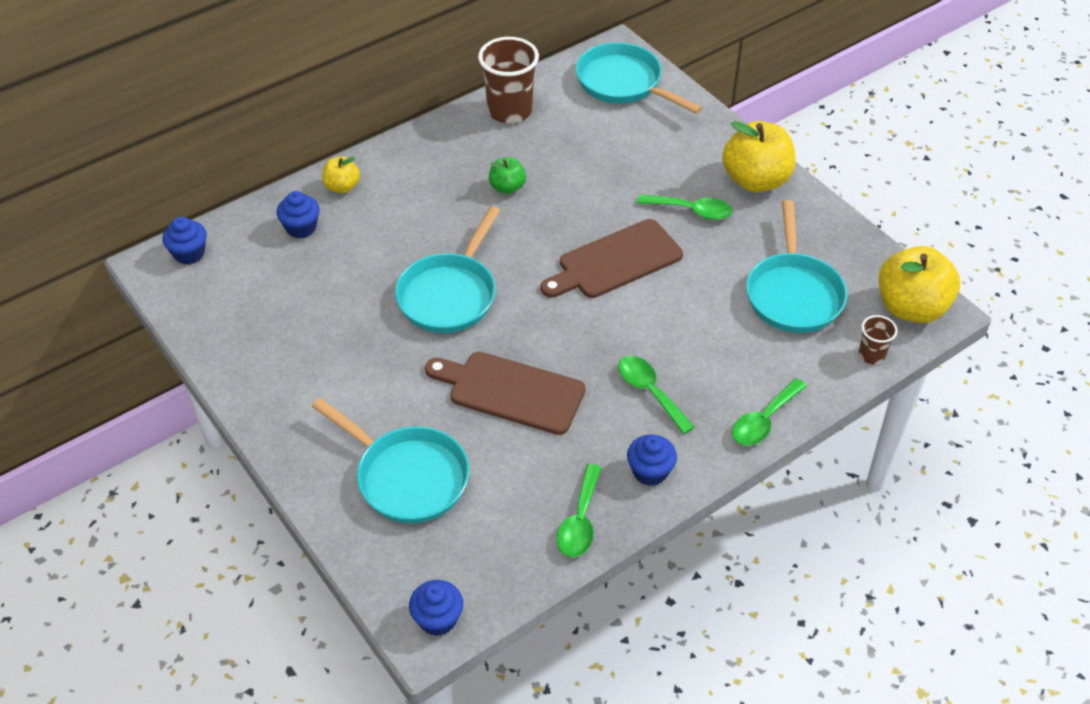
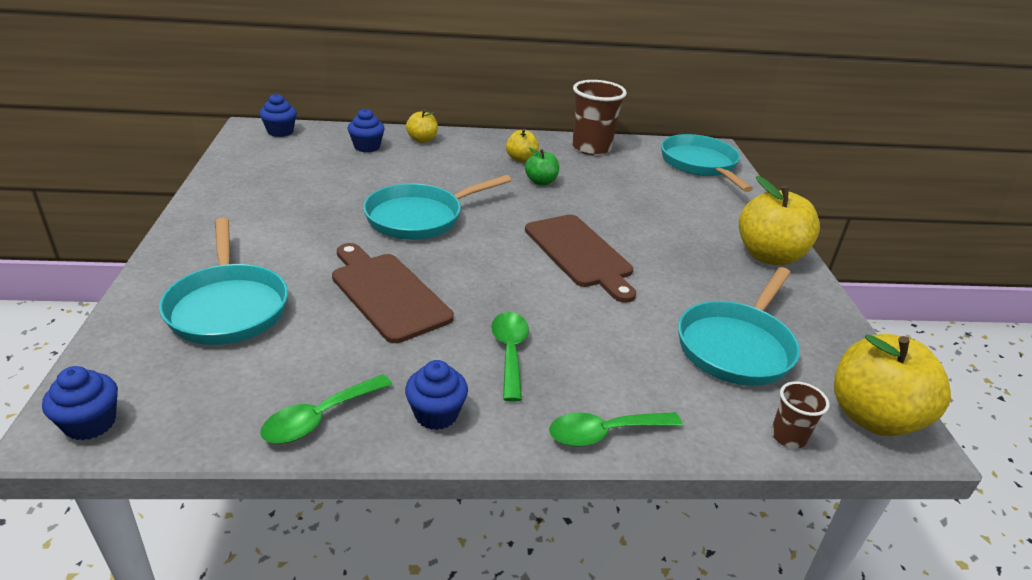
camera: 30 degrees right, 15 degrees down
(461, 164) = (521, 159): none -> yellow apple
(615, 261) = (580, 254): brown cutting board -> brown cutting board turned 120 degrees counterclockwise
(692, 211) = (686, 251): green spoon -> none

